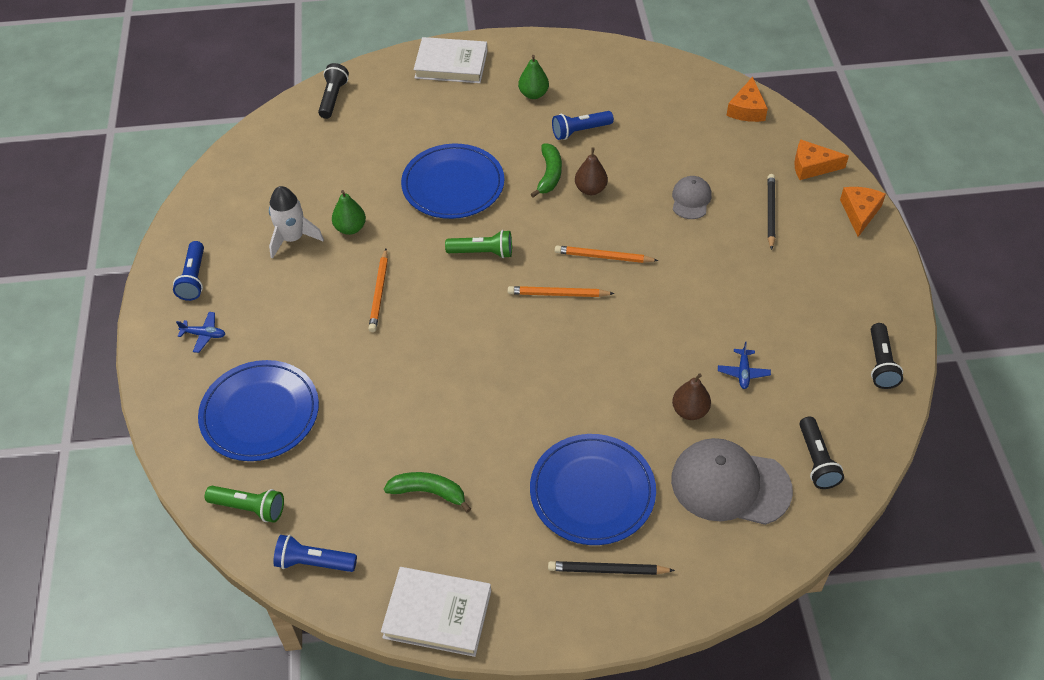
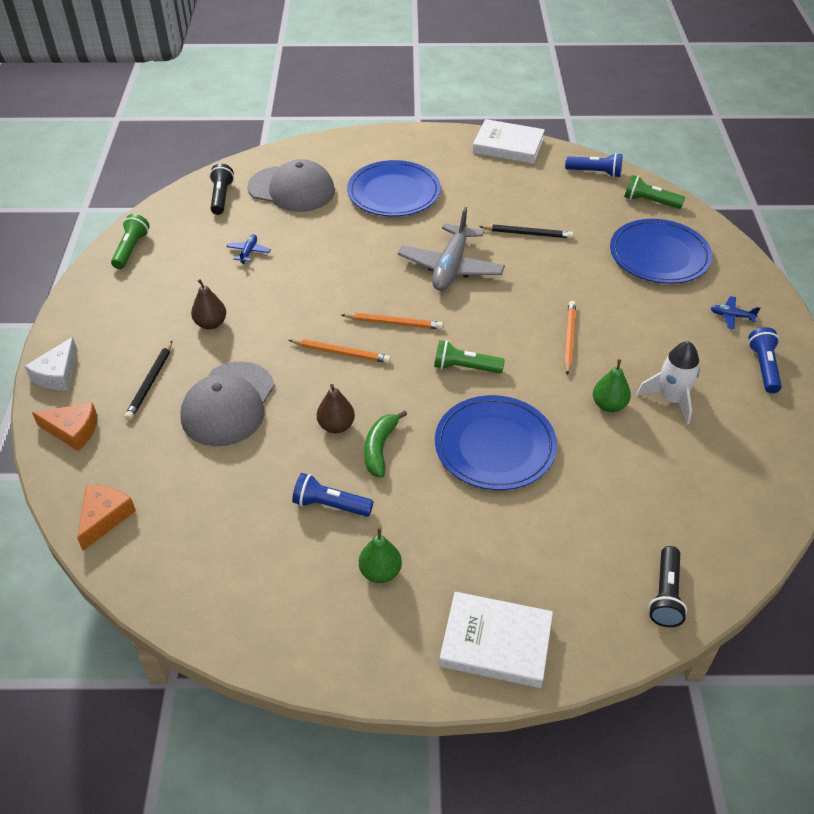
camera: 175 degrees left, 5 degrees down
(428, 492) = (515, 200): green banana -> none
(505, 372) = (451, 267): none -> grey plane
(580, 131) = (330, 505): blue flashlight -> blue flashlight turned 150 degrees counterclockwise
(607, 570) = (392, 156): black pencil -> black pencil (528, 233)
(689, 411) = (304, 231): brown pear -> brown pear (211, 324)
(691, 199) = (228, 404): grey cap -> grey cap, size x1.87
(860, 213) = (57, 374): orange cheese -> white cheese
(880, 364) = (131, 249): black flashlight -> green flashlight

